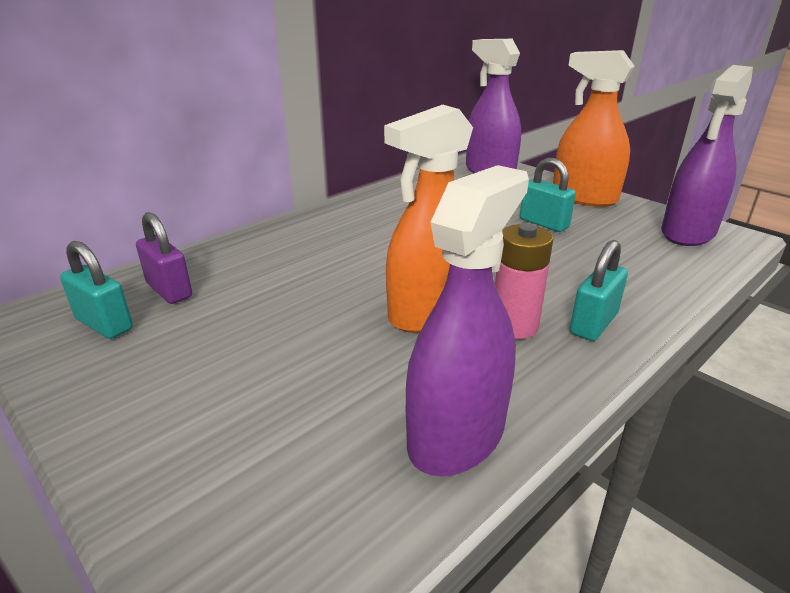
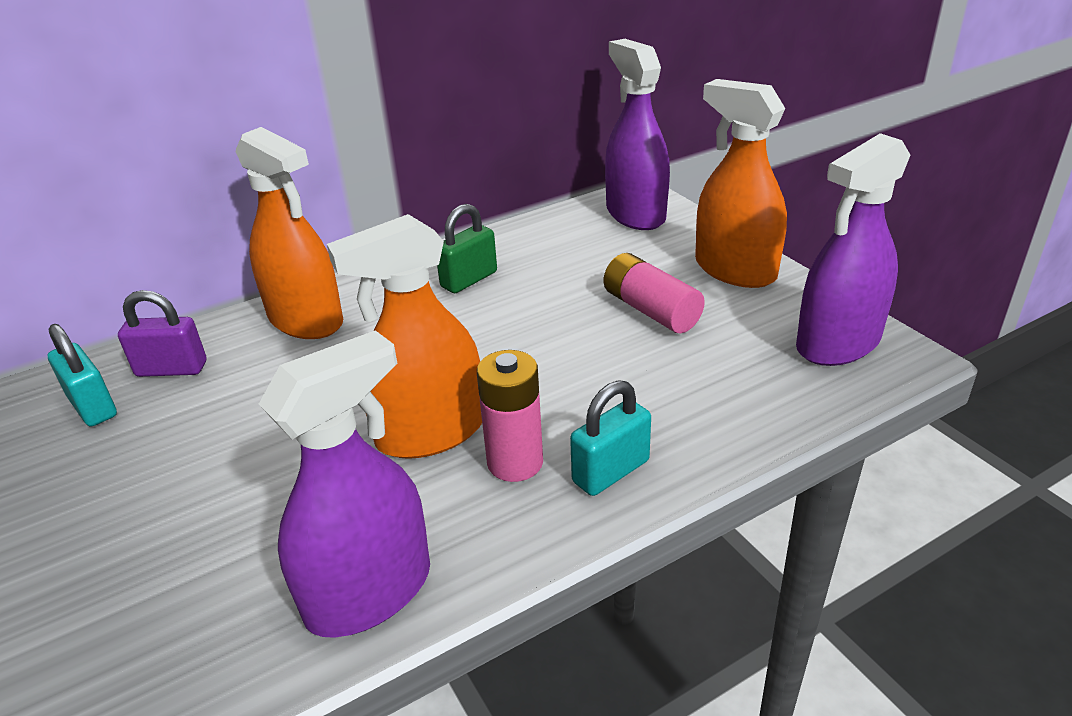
camera: 15 degrees right, 5 degrees up
(169, 290) = (171, 369): purple padlock -> purple padlock turned 60 degrees counterclockwise
(274, 248) = (306, 320): none -> orange spray bottle
(393, 214) = (469, 279): none -> green padlock
(543, 223) = (650, 310): turquoise padlock -> pink battery

